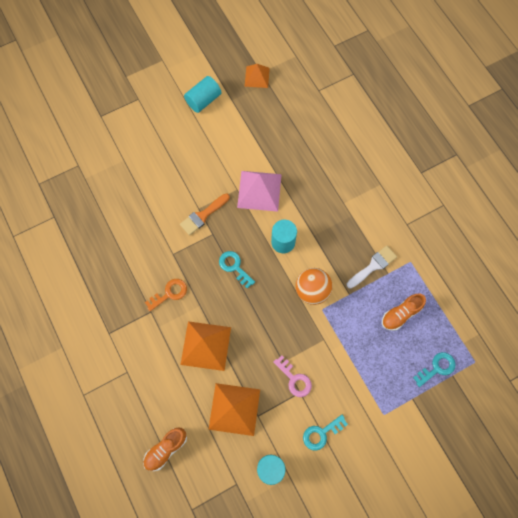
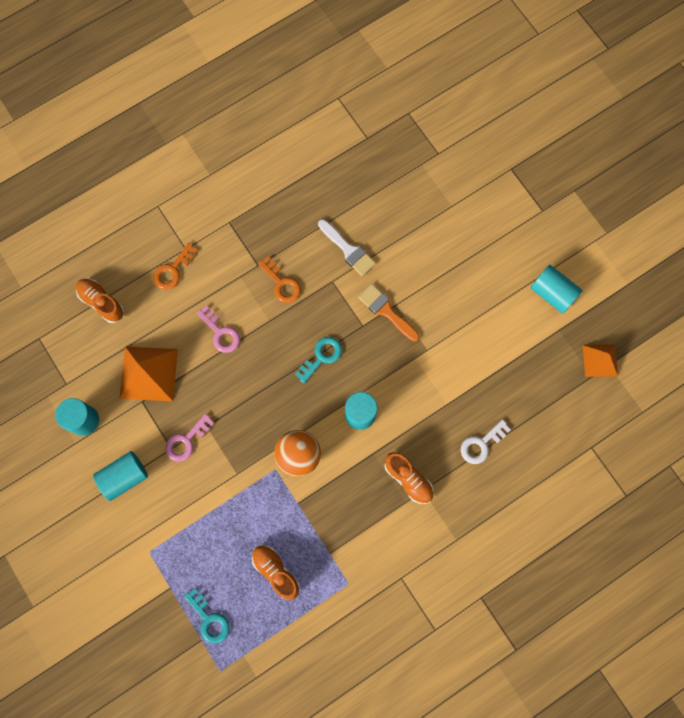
camera: 85 degrees right, 5 degrees up
(145, 384) = (173, 270): none -> orange key
(205, 345) = (221, 333): orange pyramid -> pink key
(259, 190) = (428, 378): pink pyramid -> none
(312, 160) = (481, 444): none -> white key
(321, 433) = (124, 477): turquoise key -> turquoise cylinder
(335, 212) = (408, 479): none -> orange shoe
(373, 266) = (337, 533): white brush -> white brush (348, 250)

